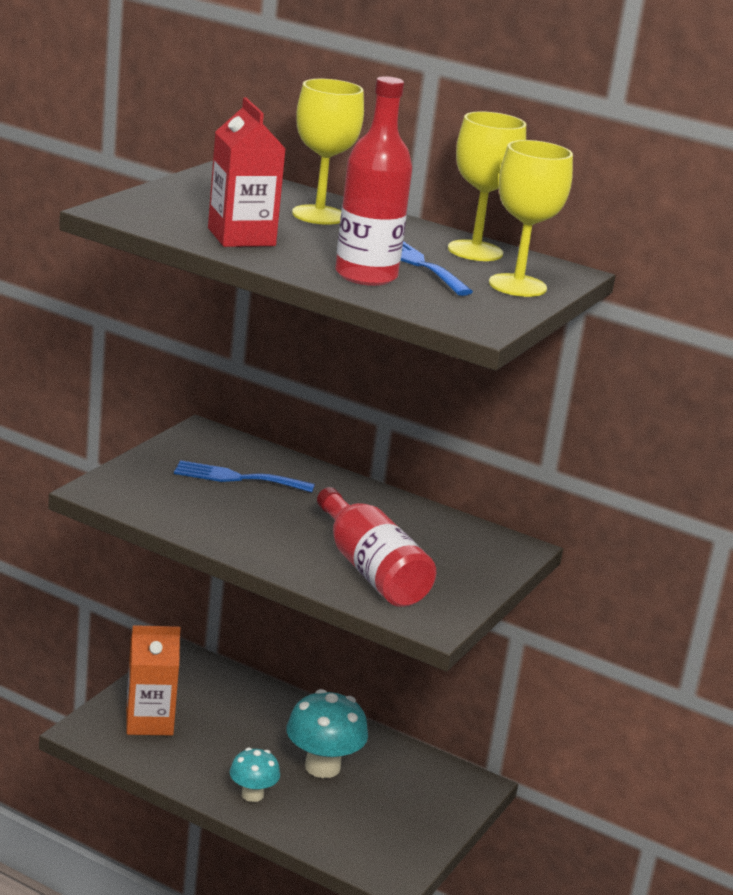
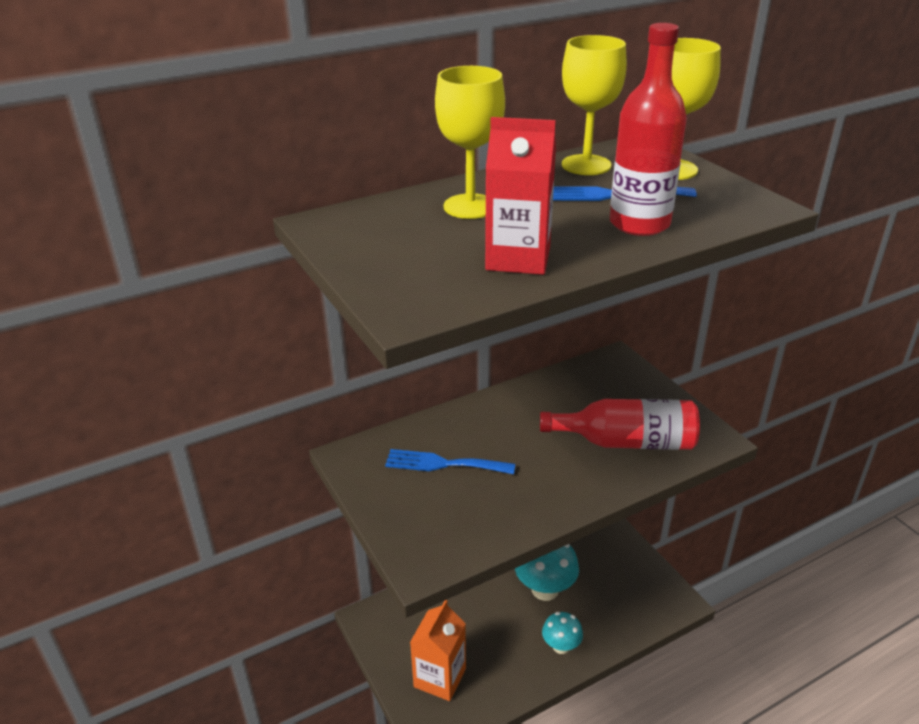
camera: 55 degrees left, 10 degrees up
(237, 478) = (443, 464): blue fork -> blue fork turned 60 degrees clockwise

